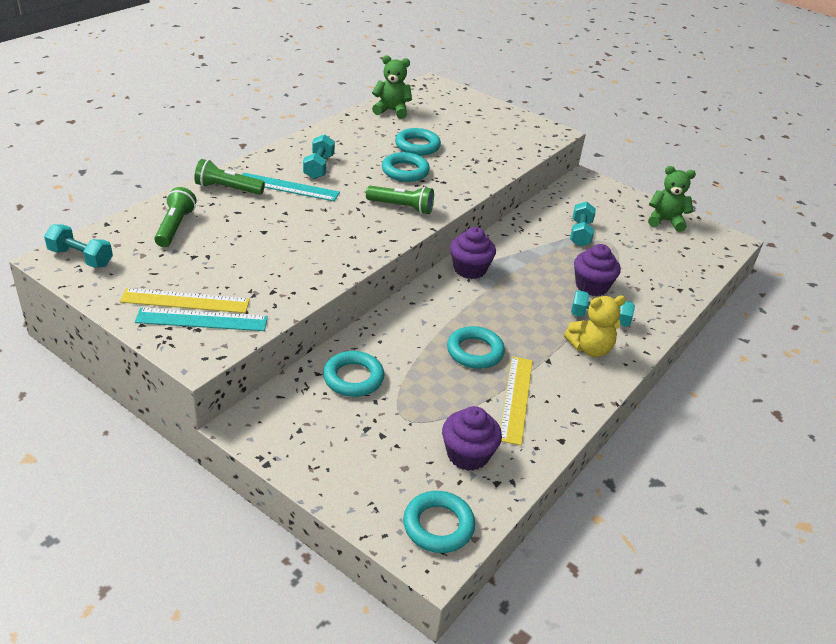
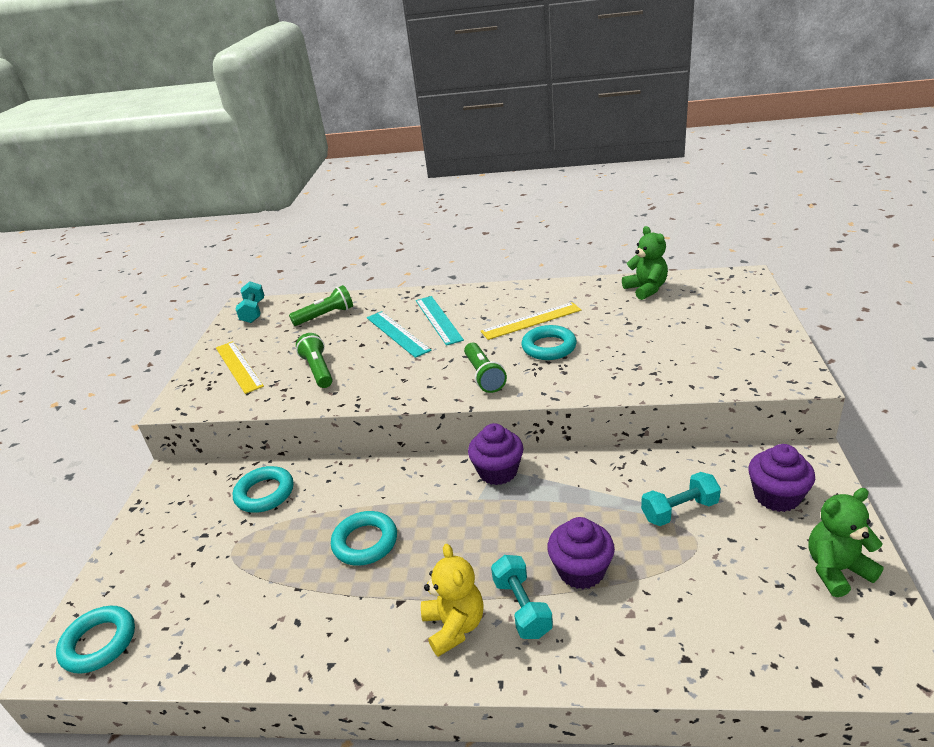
camera: 65 degrees right, 5 degrees down
(202, 320) = (221, 383): turquoise ruler -> turquoise ruler (397, 333)
(227, 189) = (401, 303): green flashlight -> green flashlight (318, 370)
(319, 167) = (489, 314): turquoise dumbbell -> none
(417, 146) = (606, 329): turquoise ring -> none
(468, 455) = (205, 615): purple cupcake -> purple cupcake (776, 496)
(516, 399) = (313, 608): yellow ruler -> yellow ruler (531, 321)
(590, 349) = (454, 626): yellow teddy bear -> yellow teddy bear turned 150 degrees counterclockwise
(665, 221) = (836, 570): green teddy bear -> green teddy bear turned 90 degrees counterclockwise

